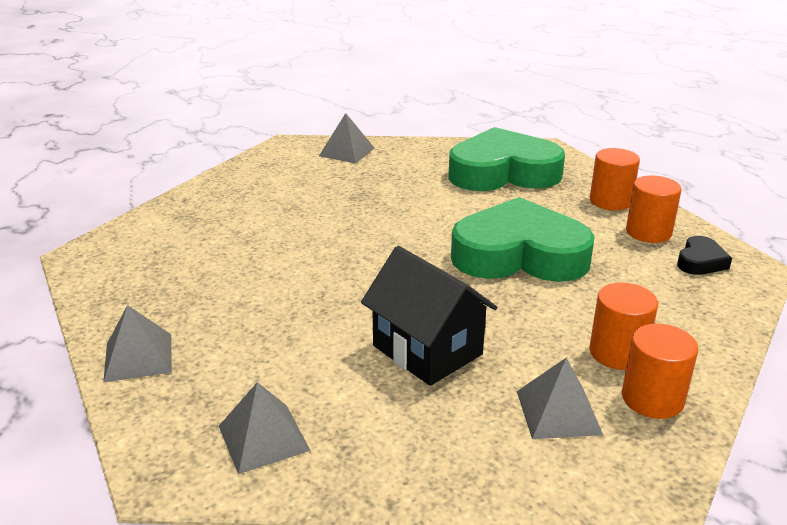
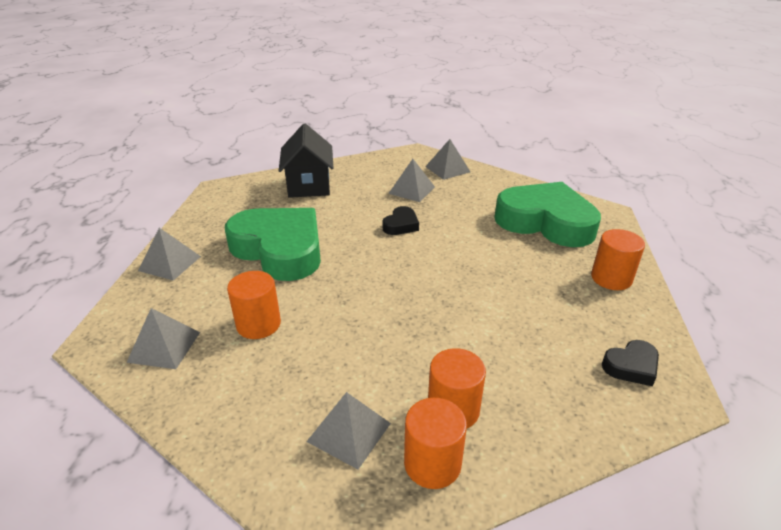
camera: 35 degrees right, 5 degrees up
(335, 183) = (412, 190): none -> grey pyramid
(369, 220) = (401, 225): none -> black heart
(427, 350) = (322, 337): black house -> black house (309, 185)
(519, 255) = (476, 293): green heart -> green heart (280, 249)
(648, 232) = (613, 319): orange cylinder -> orange cylinder (258, 324)

